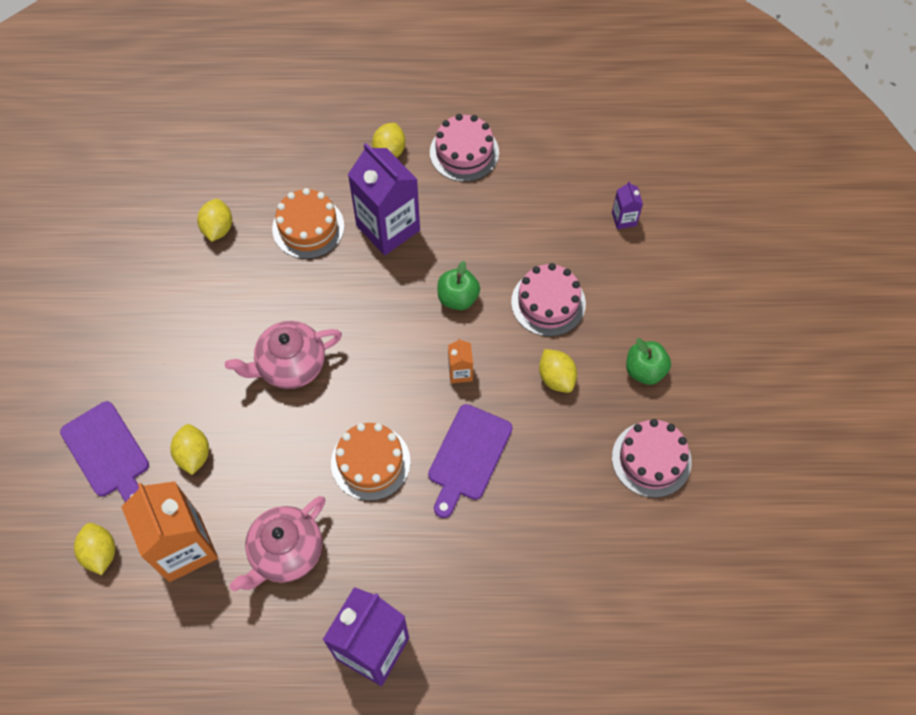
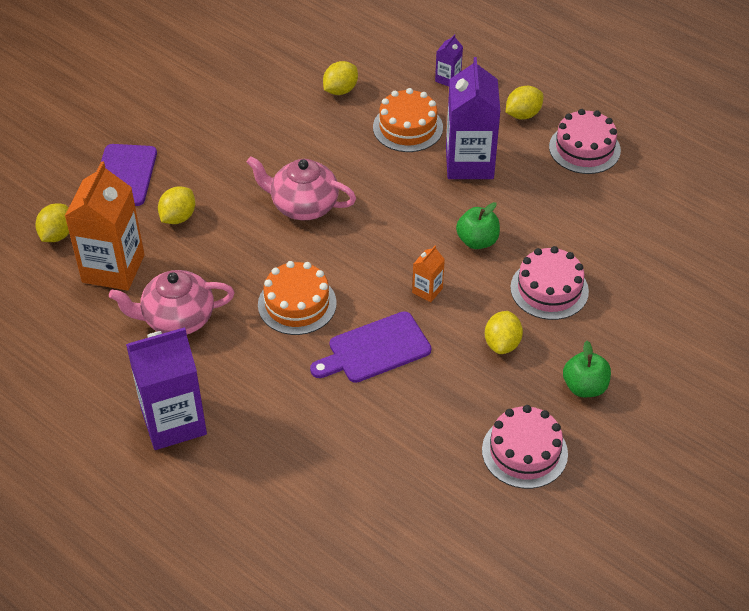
camera: 40 degrees right, 15 degrees down
(624, 219) = (678, 271): purple carton -> purple carton (448, 79)

